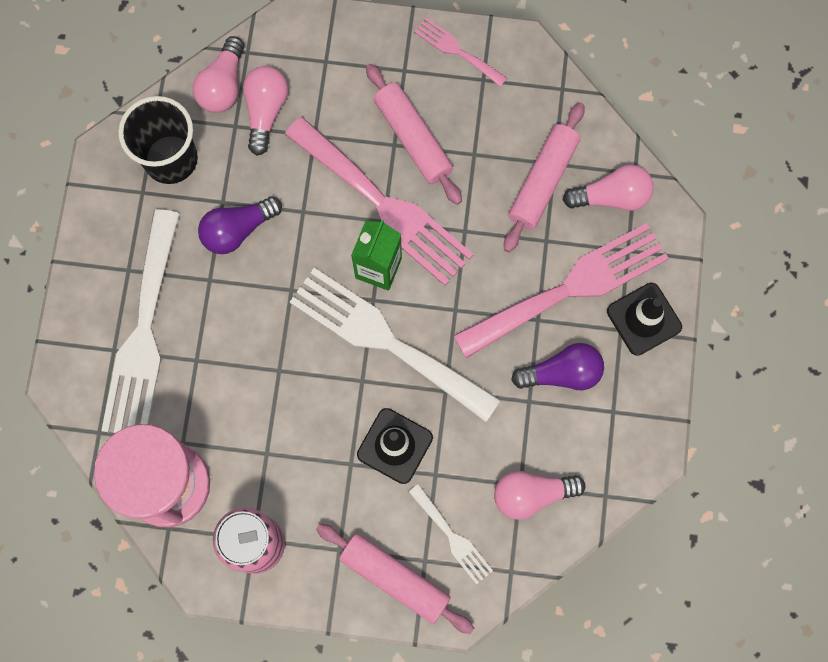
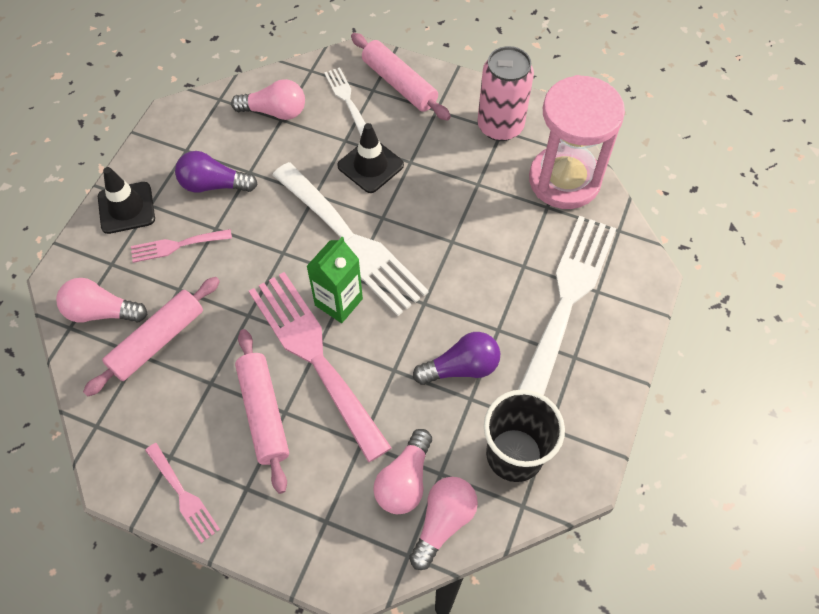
camera: 165 degrees left, 15 degrees down
(570, 288) = (176, 245): pink fork -> pink fork, size x0.48

